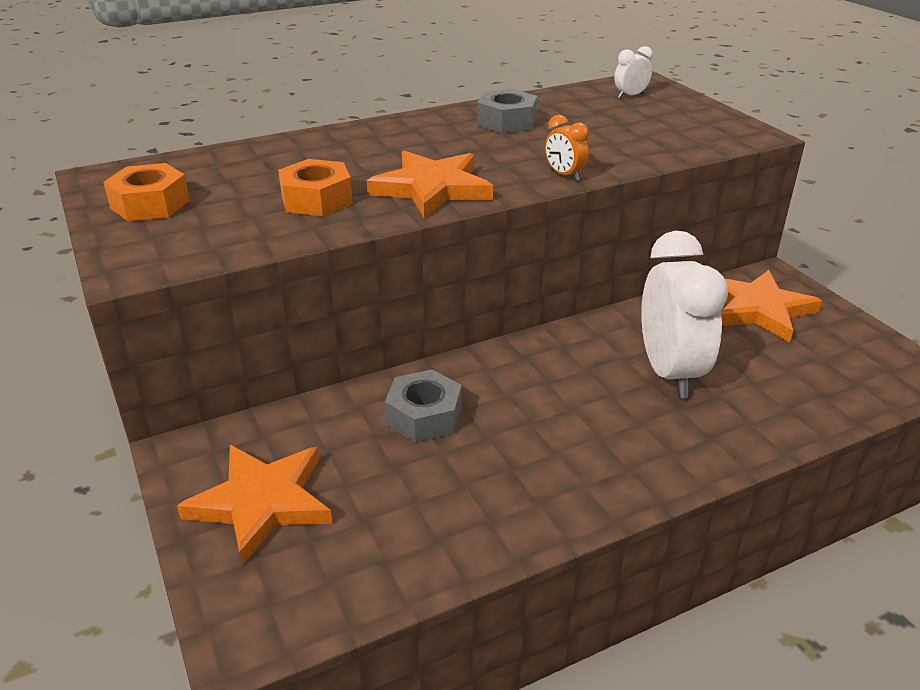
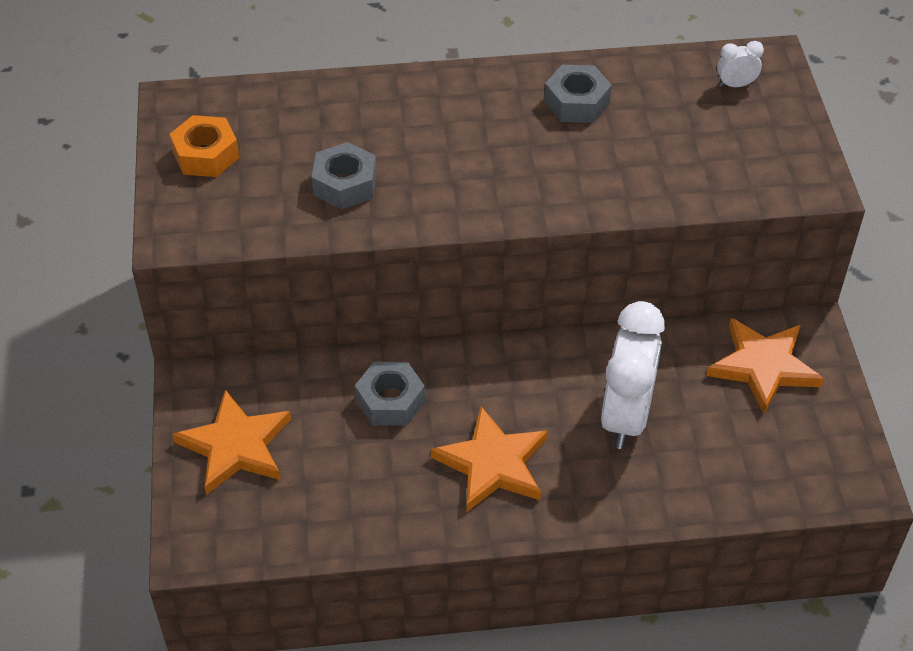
camera: 20 degrees right, 15 degrees up
(316, 199) = (345, 184): orange nut -> grey nut
(432, 188) = (451, 194): orange star -> orange star (492, 464)
(564, 175) = (582, 205): orange clock -> none

